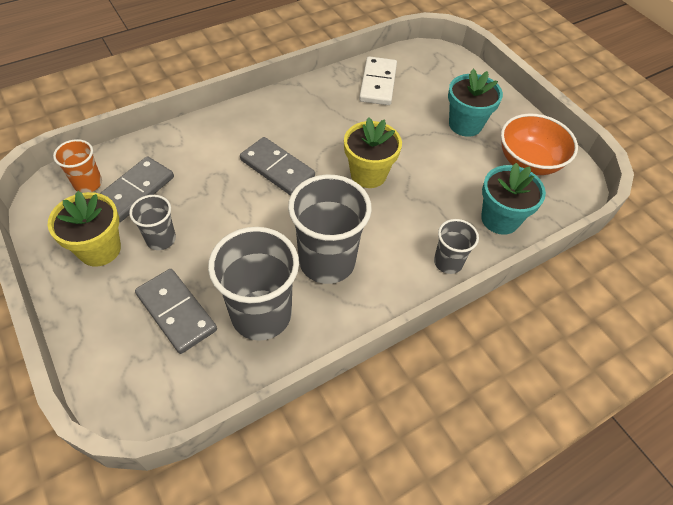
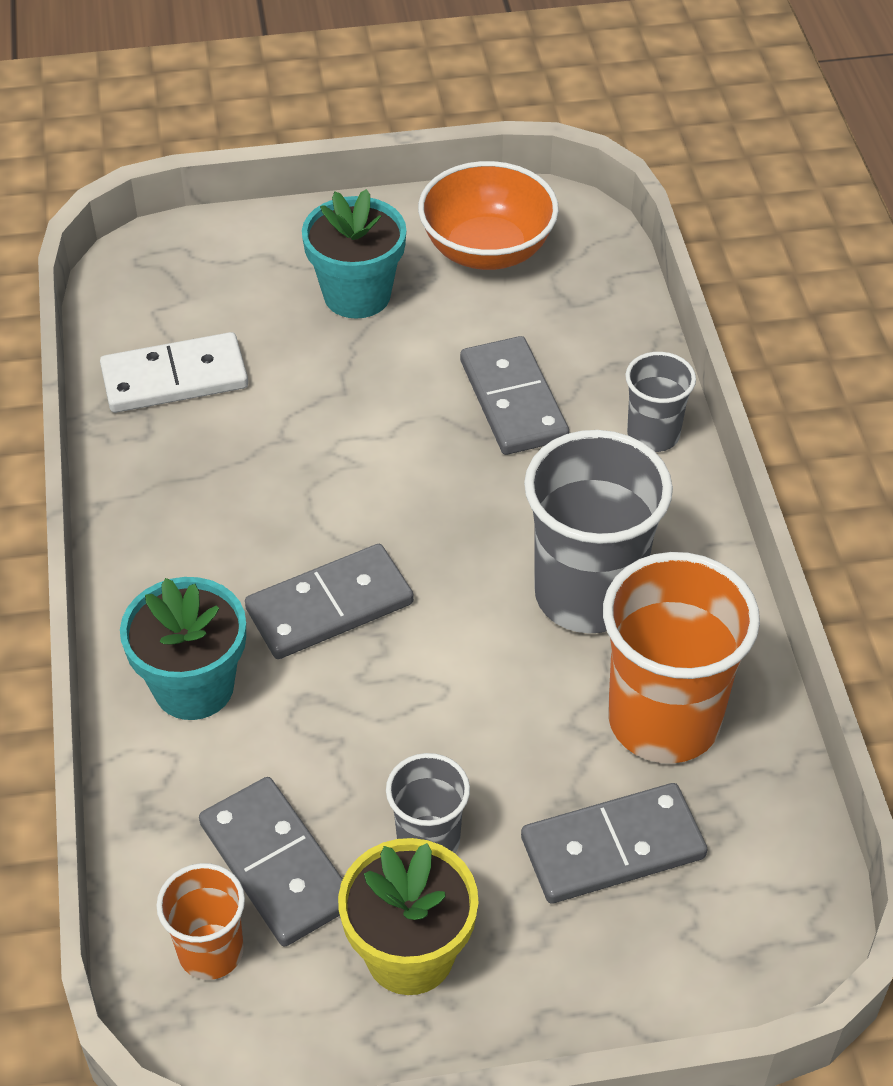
camera: 65 degrees left, 5 degrees down
(261, 314) = (664, 720): grey cup -> orange cup
(368, 174) = (412, 473): yellow flower pot -> none
(378, 83) = (174, 378): white domino -> white domino turned 45 degrees counterclockwise
(436, 198) = (513, 400): none -> grey domino
(500, 219) = (593, 336): turquoise flower pot -> turquoise flower pot (194, 686)

